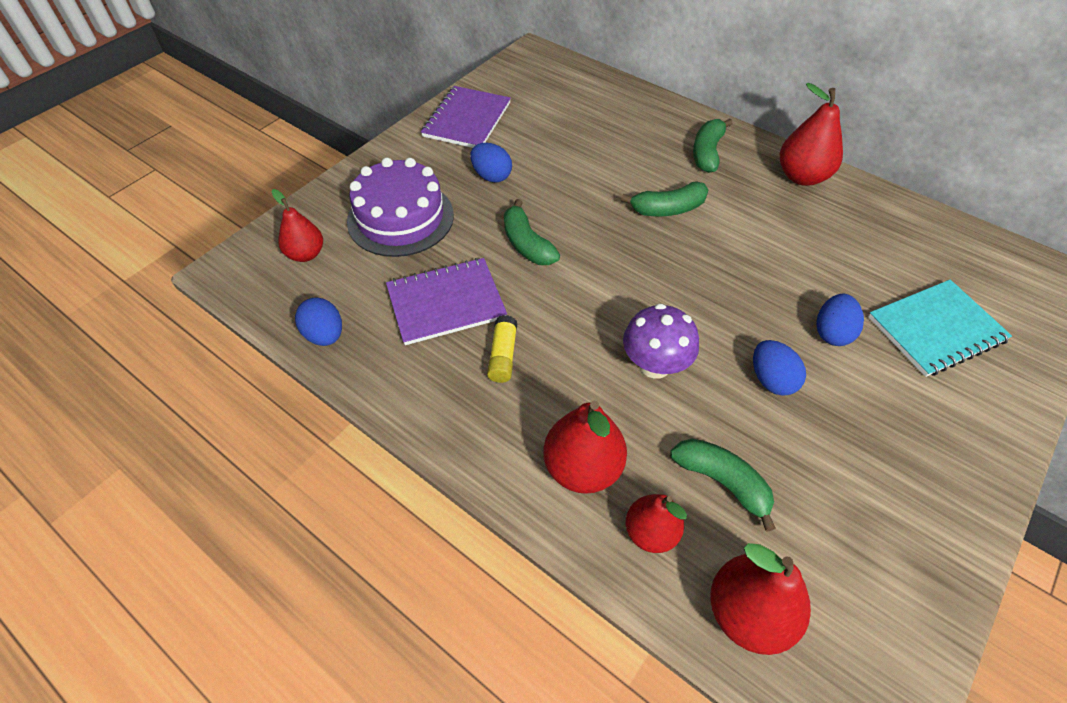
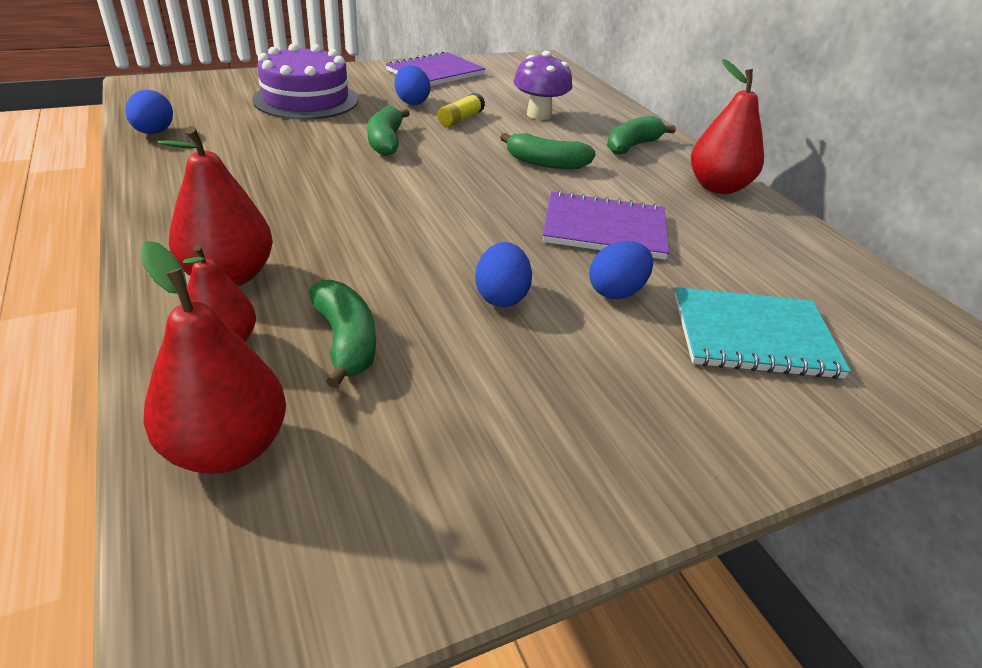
camera: 25 degrees right, 15 degrees down
(306, 254) = (208, 94): red pear -> none
(446, 303) = (270, 148): purple notebook -> purple notebook (604, 228)
(503, 355) = (269, 189): yellow glue stick -> yellow glue stick (461, 119)
(655, 365) = (395, 243): purple mushroom -> purple mushroom (539, 114)

